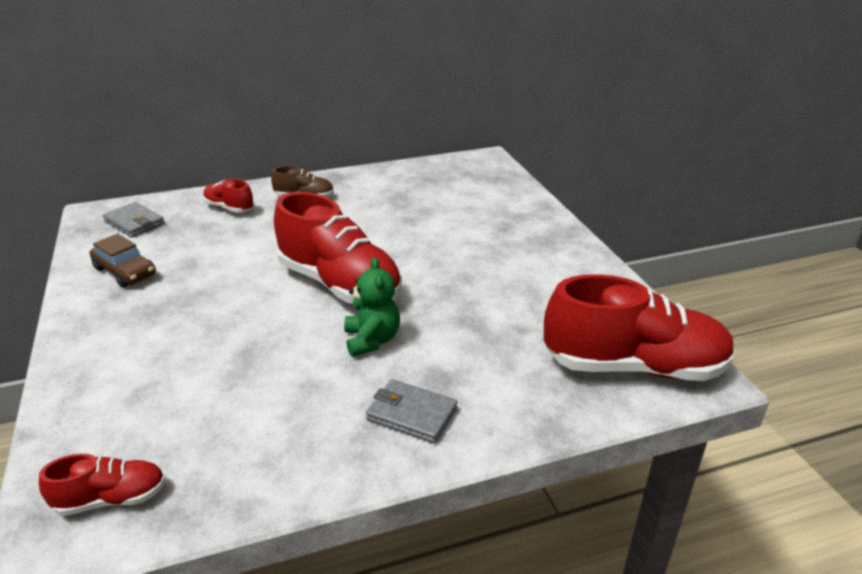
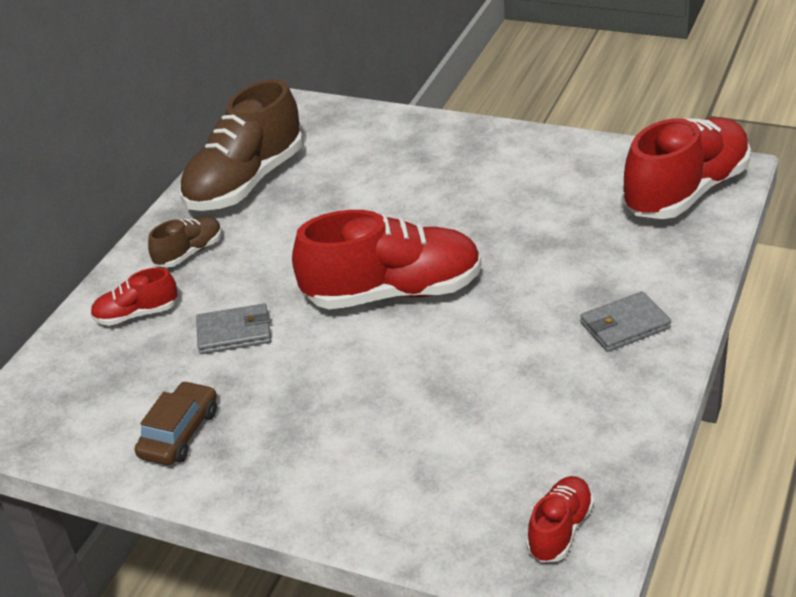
camera: 45 degrees left, 5 degrees up
(125, 271) = (180, 433): brown car -> brown car turned 60 degrees counterclockwise
(134, 223) = (69, 398): grey wallet -> grey wallet (234, 332)
(372, 340) = (504, 307): green teddy bear -> none
(394, 183) = (245, 183): none -> brown shoe

